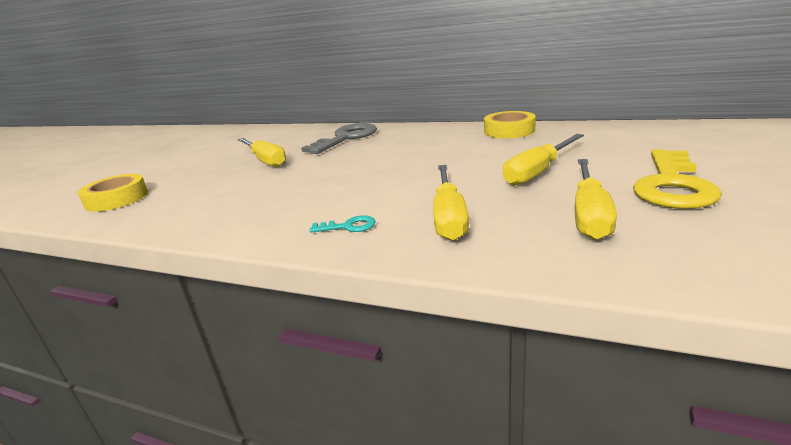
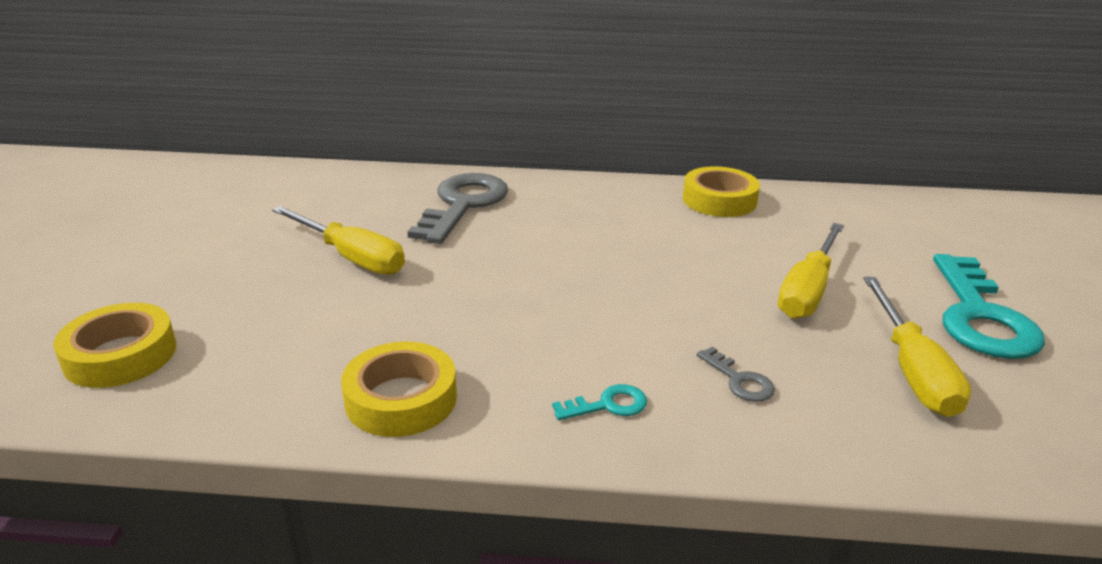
camera: 20 degrees left, 5 degrees up
(231, 220) = (401, 399): none -> yellow tape
(449, 217) = (739, 380): yellow screwdriver -> grey key
(672, 185) = (979, 316): yellow key -> turquoise key

